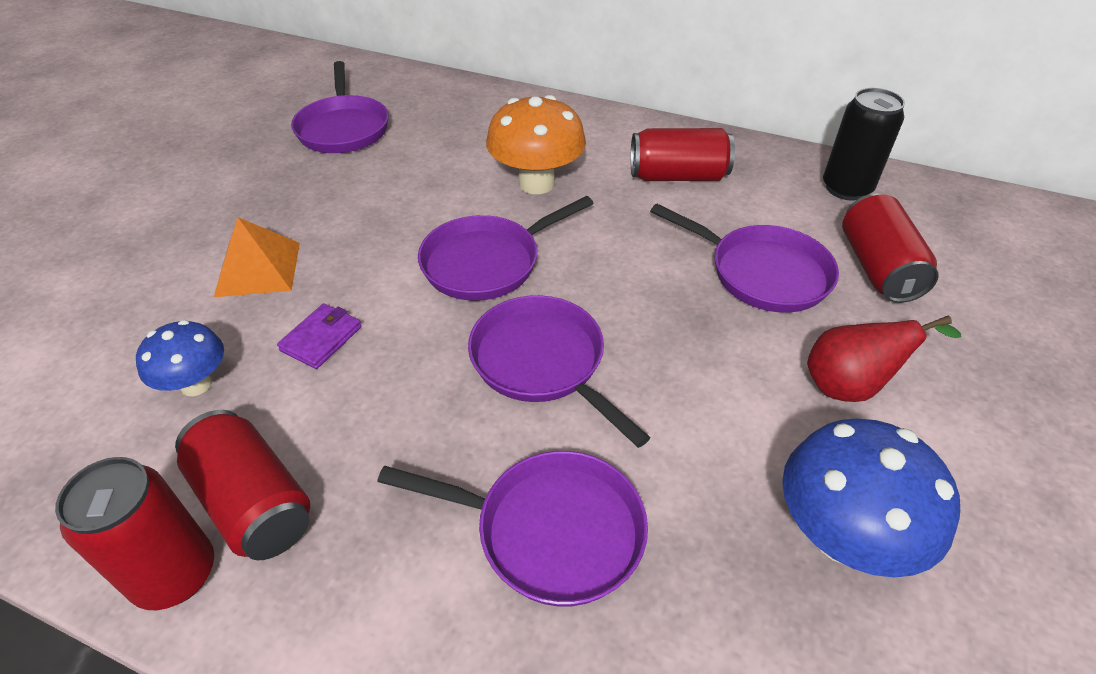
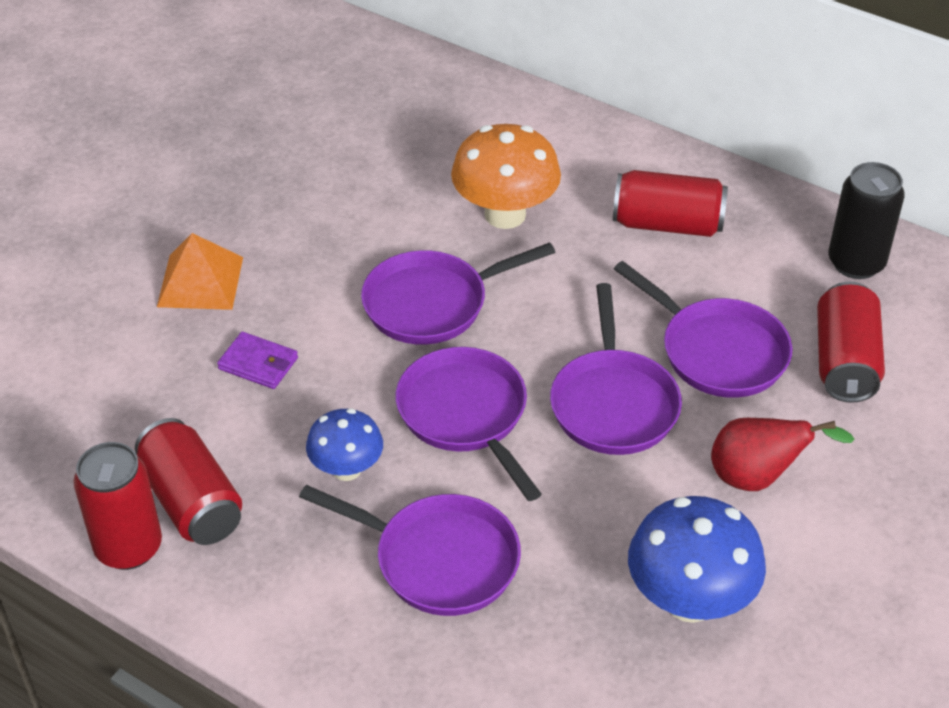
camera: 10 degrees right, 0 degrees up
(196, 384) = (142, 392): blue mushroom -> blue mushroom (346, 469)
(321, 339) = (258, 363): purple wallet -> purple wallet turned 75 degrees clockwise
(343, 128) = (299, 115): purple pan -> purple pan (613, 403)

